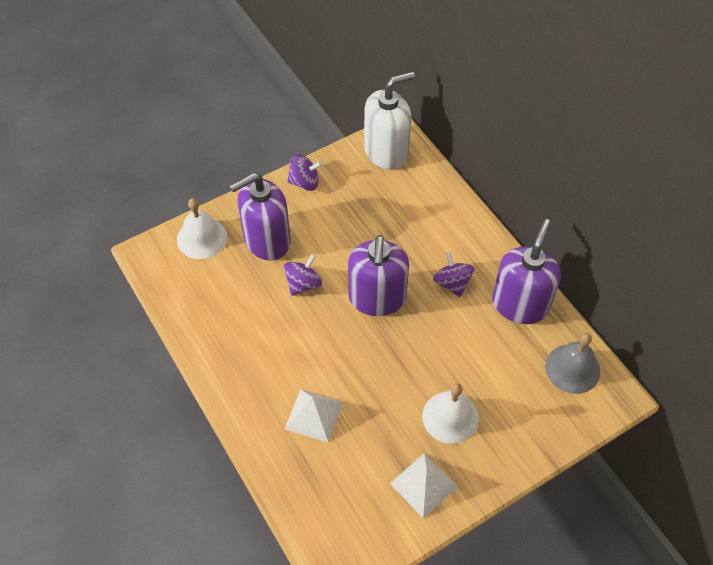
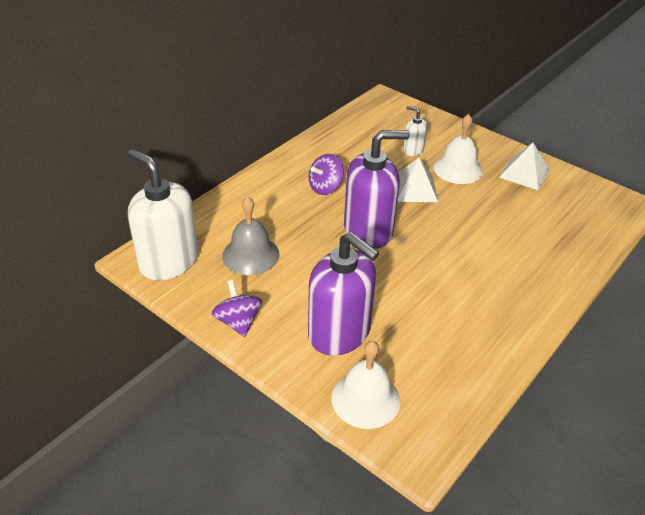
camera: 110 degrees left, 15 degrees down
(303, 284) = (381, 287): purple spinning top -> none
(314, 415) = (516, 245): white pyramid -> white pyramid (414, 189)
(497, 386) = (413, 150): none -> white soap dispenser
(520, 304) = (327, 148): purple soap dispenser -> none
(572, 368) = (373, 118): grey bell -> grey bell (251, 255)

